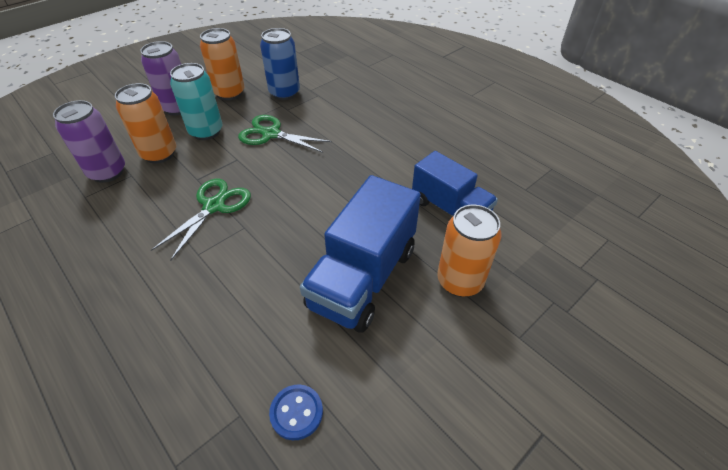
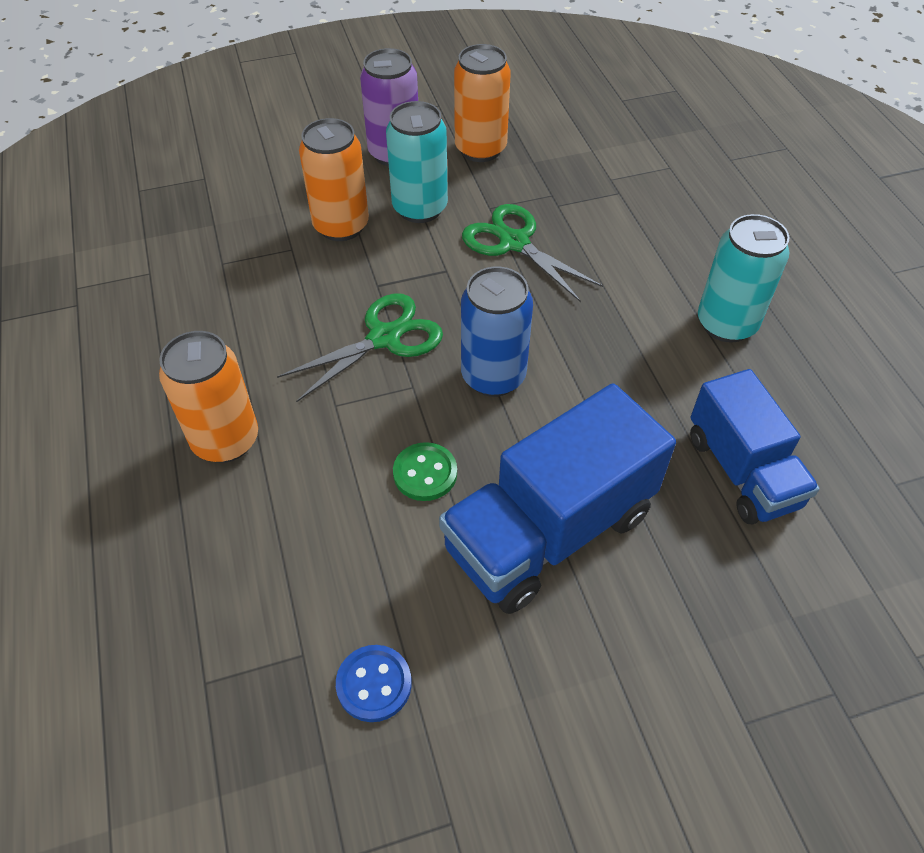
camera: 25 degrees right, 5 degrees up
(107, 172) = (263, 234): purple can -> none
(273, 273) = (425, 473): none -> green button
(284, 93) = (566, 173): blue can -> blue can (493, 376)
(405, 141) = (726, 324): none -> turquoise can
(459, 281) = (695, 596): orange can -> orange can (226, 440)

